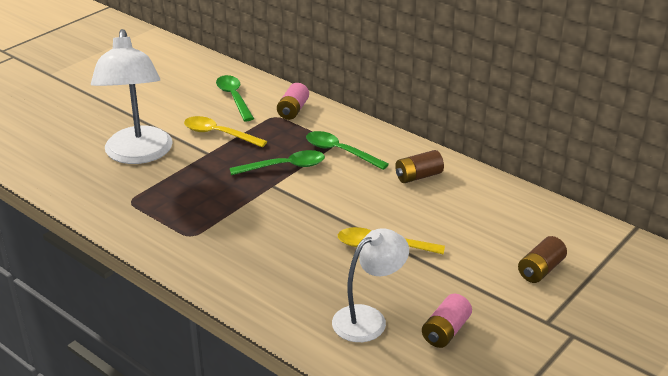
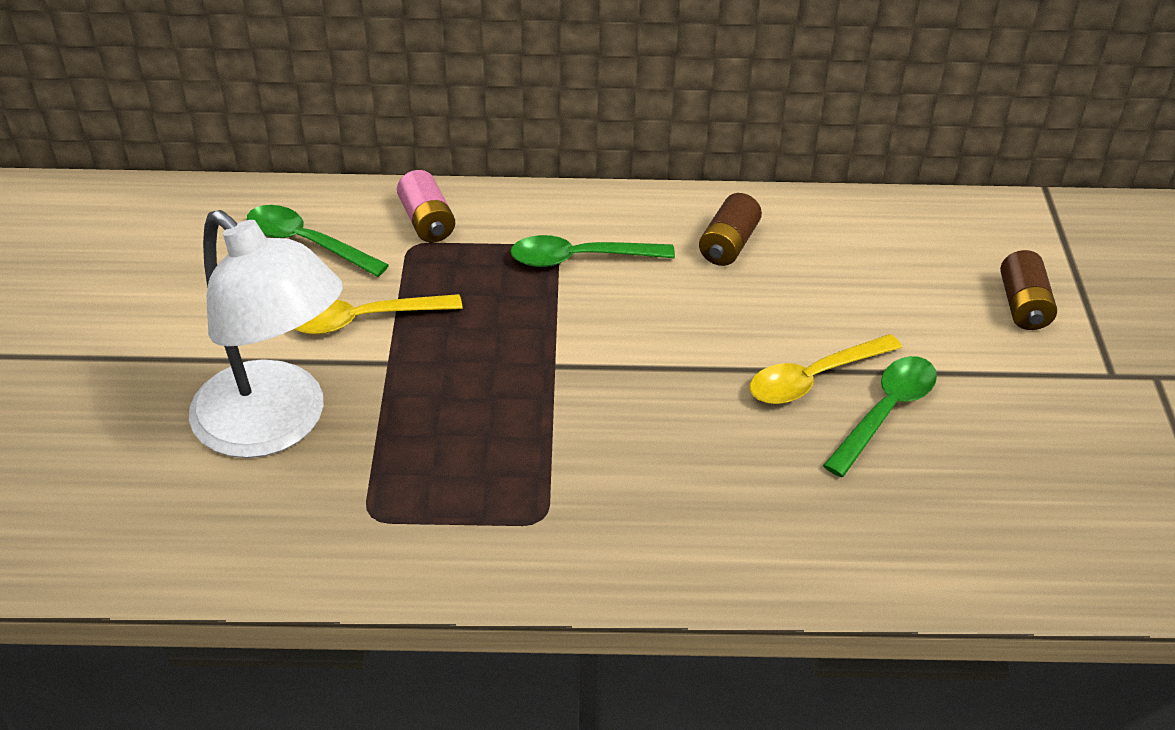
camera: 40 degrees left, 10 degrees up
(284, 167) = (533, 324): green spoon -> green spoon (885, 412)
(368, 318) = (930, 499): white lamp -> none
(445, 331) = (1032, 459): pink battery -> none

